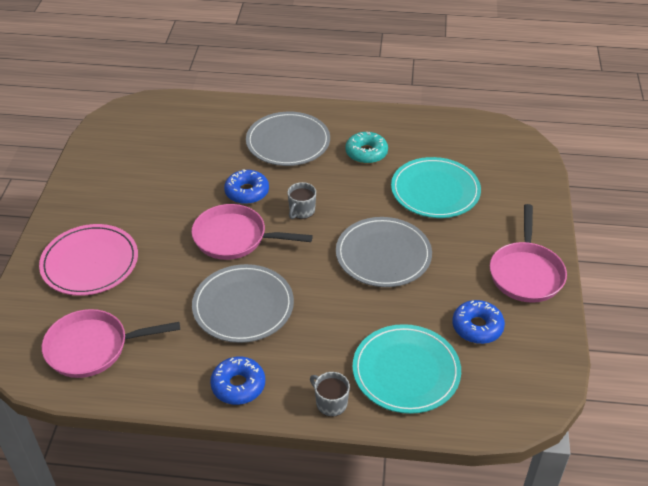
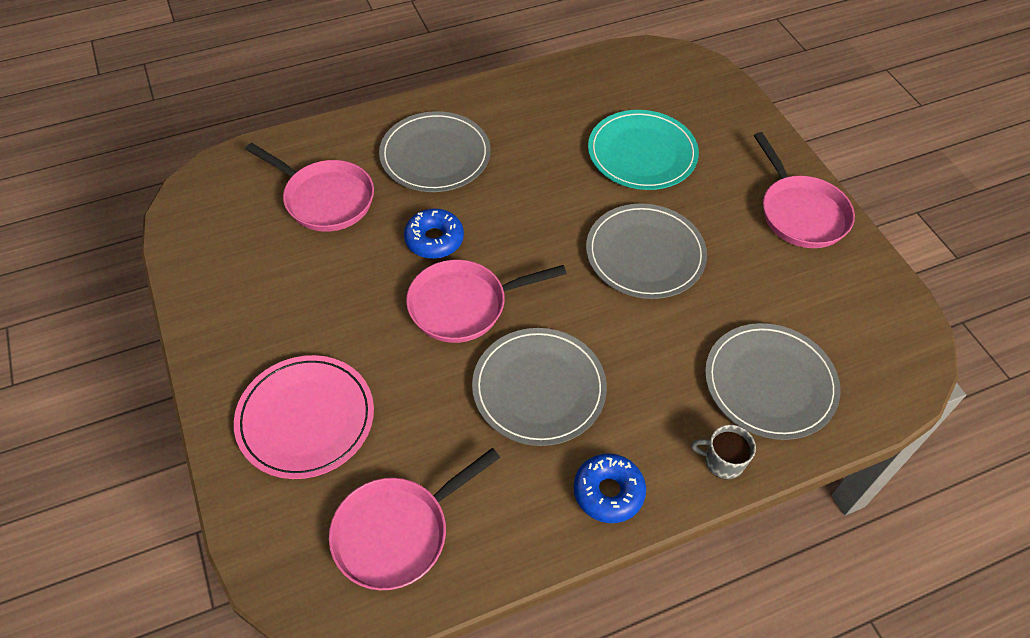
camera: 30 degrees left, 10 degrees up
(197, 143) = (325, 199): none -> pink pan
(301, 211) = (516, 237): grey mug -> none
(366, 153) = (535, 136): turquoise donut -> none
(406, 371) = (770, 383): turquoise plate -> grey plate
(477, 327) = (800, 297): blue donut -> none

